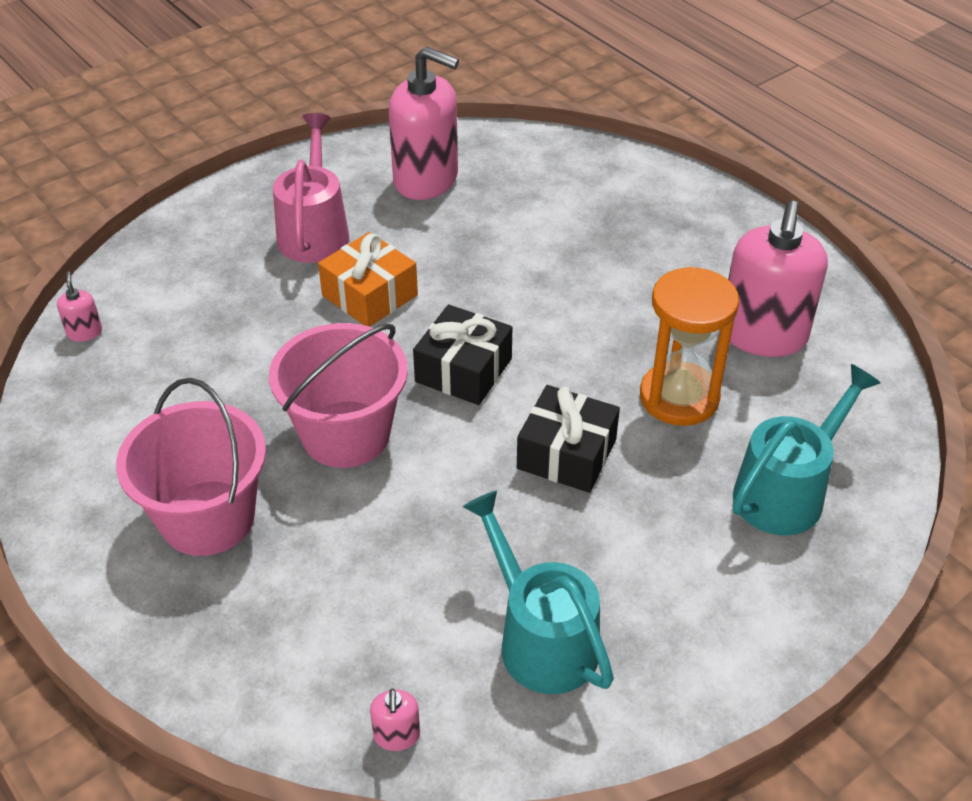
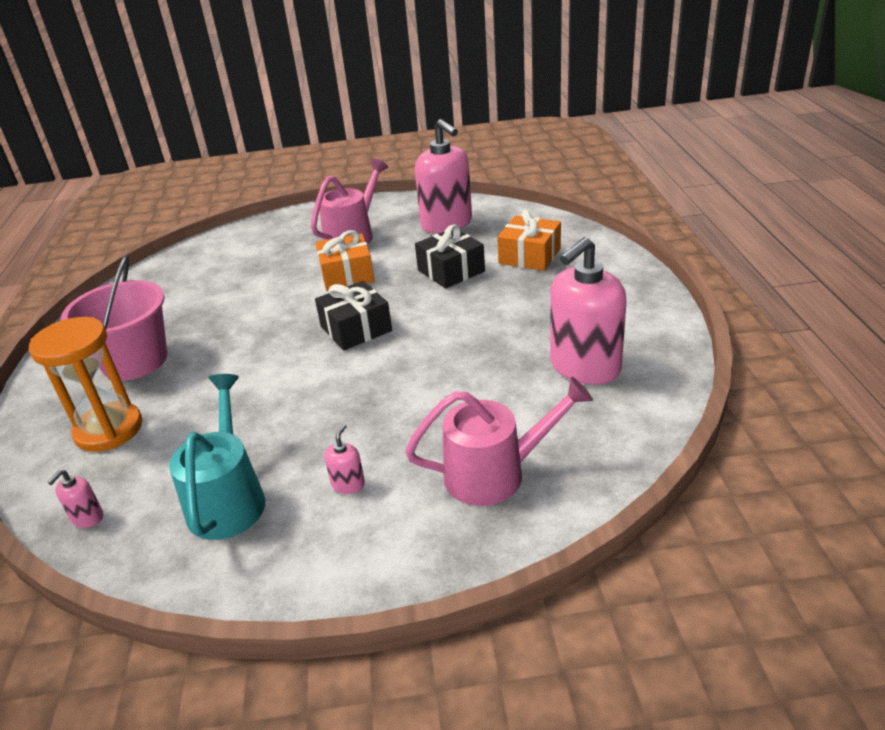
camera: 35 degrees right, 10 degrees down
(84, 332) = (185, 255): pink soap dispenser -> pink soap dispenser (348, 484)
(346, 434) = (252, 342): pink bucket -> none
(566, 454) = (366, 396): black gift -> black gift (451, 271)
(575, 203) = (529, 256): none -> orange gift
(679, 397) = (479, 386): orange hourglass -> orange hourglass (109, 430)
(787, 491) = (496, 473): turquoise watering can -> pink watering can

